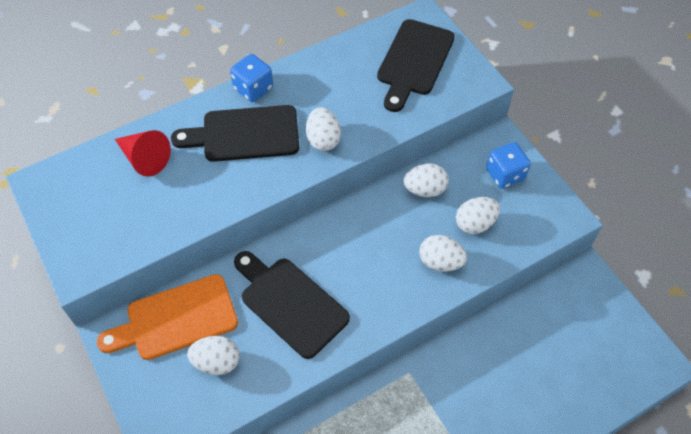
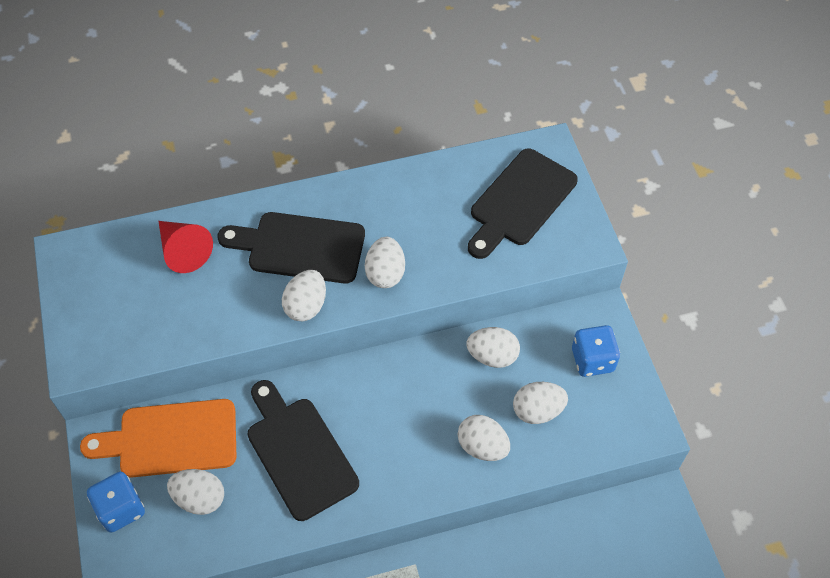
camera: 15 degrees right, 0 degrees up
(253, 88) = (326, 195): blue dice -> blue dice (121, 509)
(265, 180) = (306, 306): none -> white egg

